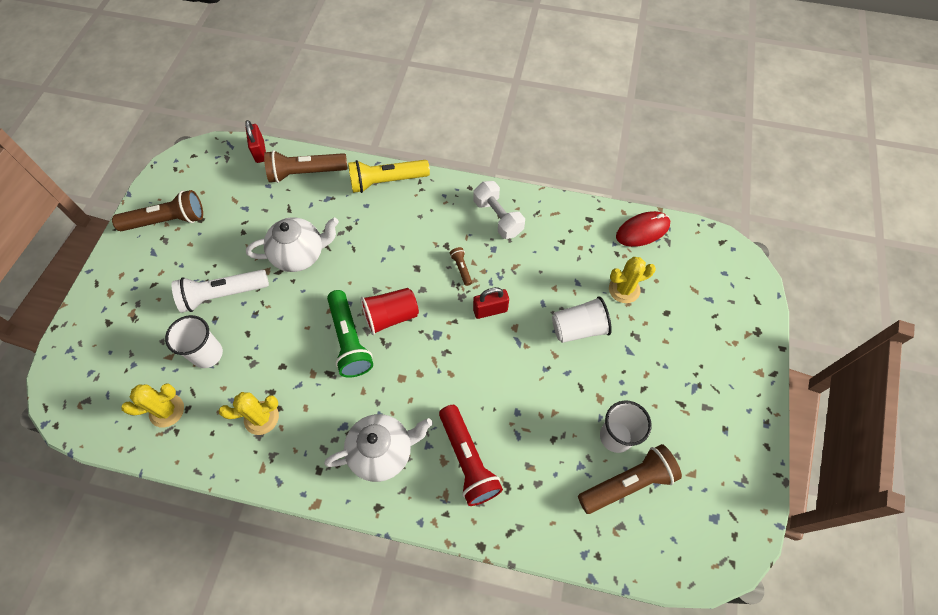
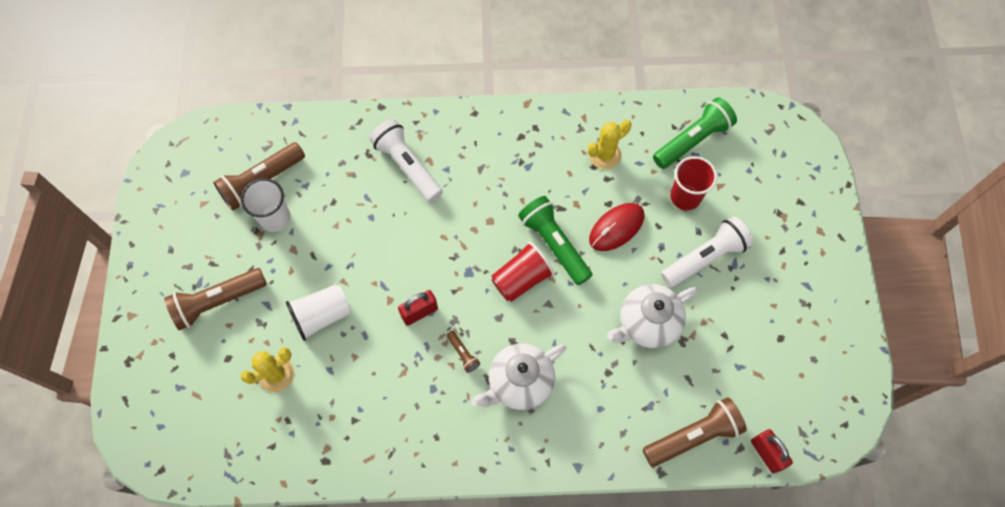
camera: 165 degrees right, 5 degrees up
(167, 221) = (817, 326): brown flashlight -> brown flashlight (218, 302)
(167, 410) = (692, 140): yellow cactus -> green flashlight
(207, 354) = (685, 197): white cup -> red cup
(383, 452) = (485, 154): white teapot -> white teapot (519, 383)
(387, 181) = (588, 450): yellow flashlight -> none
(468, 460) = (407, 166): red flashlight -> white flashlight
(498, 217) = (437, 433): white dumbbell -> none
(642, 230) = (258, 461): red mouse -> red mouse (616, 228)

